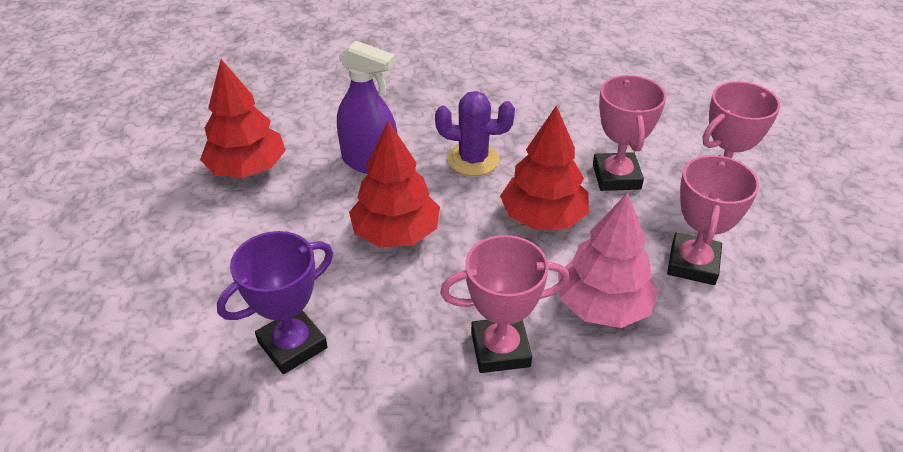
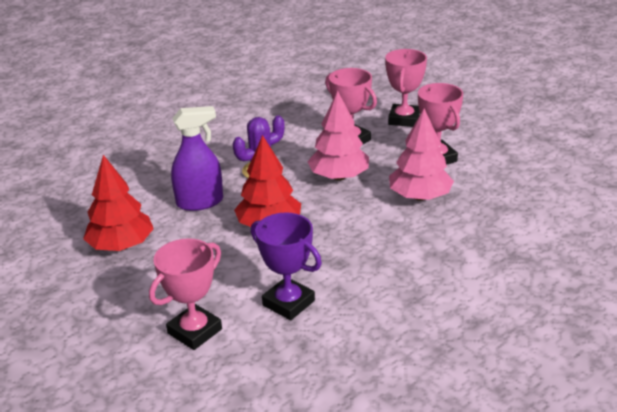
camera: 40 degrees left, 10 degrees down
(292, 345) = (288, 303): purple trophy -> purple trophy turned 60 degrees counterclockwise
(500, 349) = (397, 240): pink trophy -> pink trophy (195, 331)
(543, 217) = (339, 177): red tree -> pink tree

